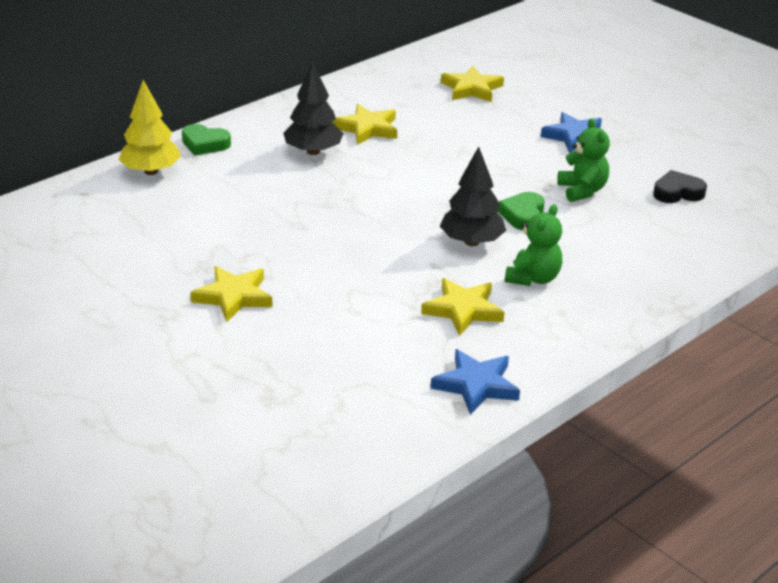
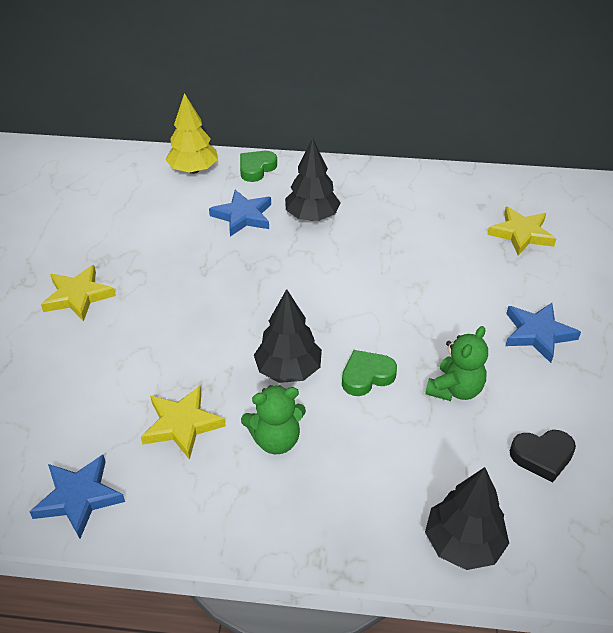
camera: 50 degrees right, 10 degrees up
(205, 144) = (256, 169): green heart -> green heart turned 60 degrees clockwise
(259, 179) = (243, 216): none -> blue star
(367, 128) = (381, 221): yellow star -> none
(677, 192) = (542, 456): black heart -> black heart turned 135 degrees clockwise
(708, 254) = (463, 543): none -> black tree

